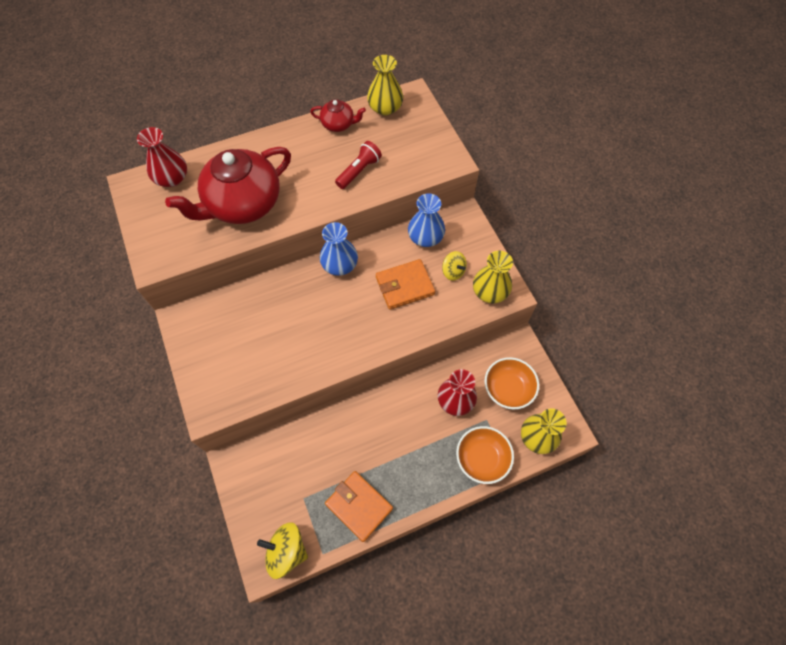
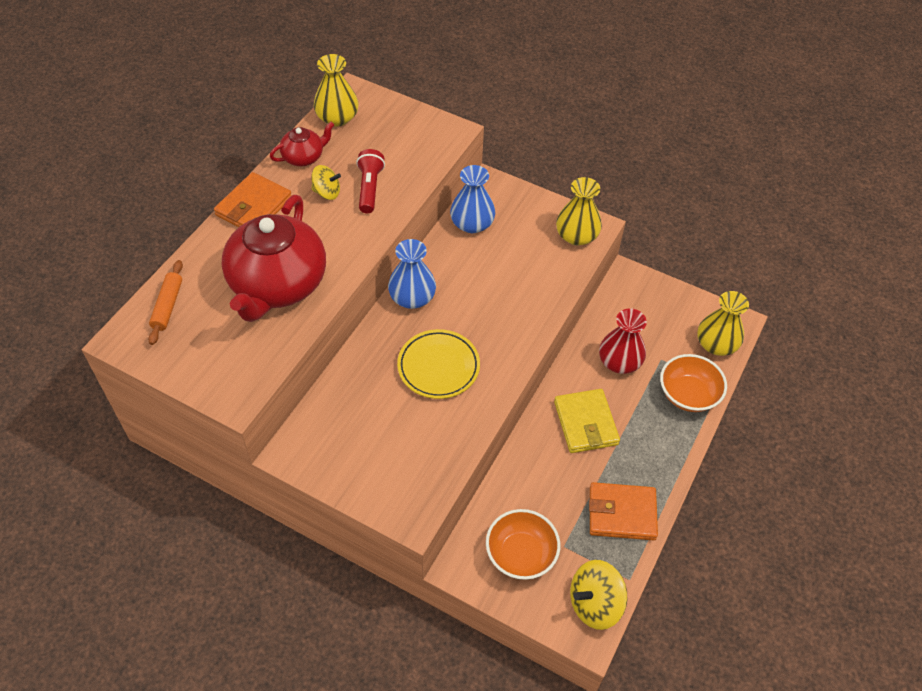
camera: 40 degrees left, 10 degrees down
(172, 178) = (168, 306): red vase -> orange rolling pin
(312, 323) = (438, 367): none -> yellow plate
(393, 427) = (586, 423): none -> yellow wallet
(404, 286) = (495, 278): orange wallet -> orange wallet (254, 207)
(453, 271) = (527, 238): yellow spinning top -> yellow spinning top (327, 192)
(508, 389) = (654, 321): orange bowl -> orange bowl (521, 554)

